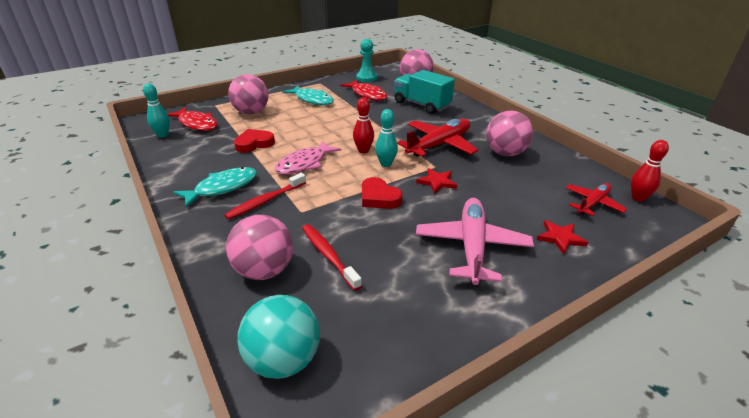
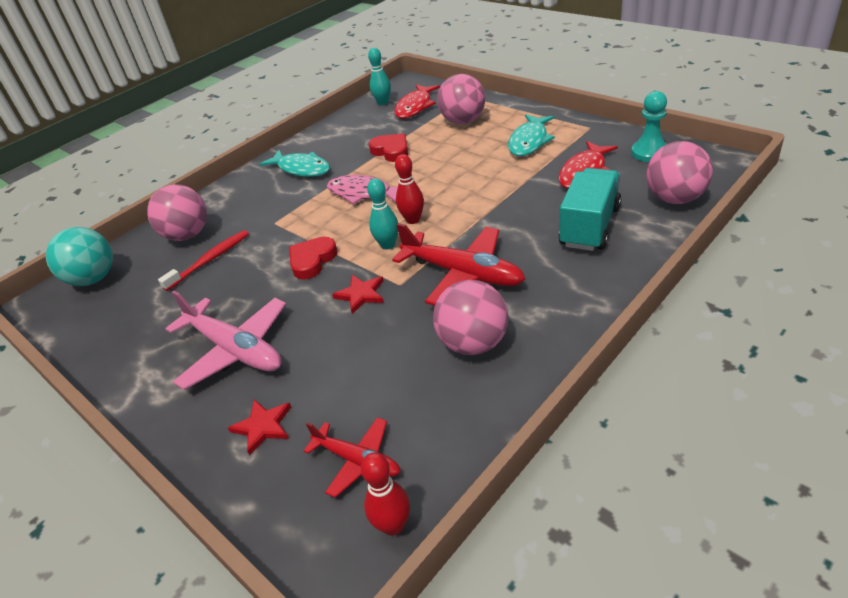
camera: 80 degrees right, 5 degrees up
(265, 201) = (286, 198): red toothbrush -> none
(472, 246) = (235, 349): pink plane -> pink plane turned 45 degrees clockwise

